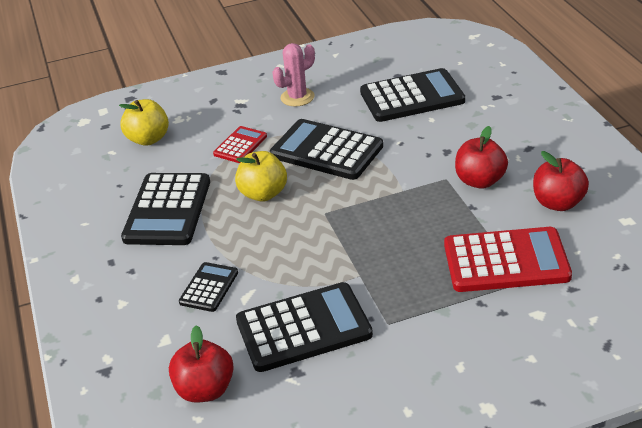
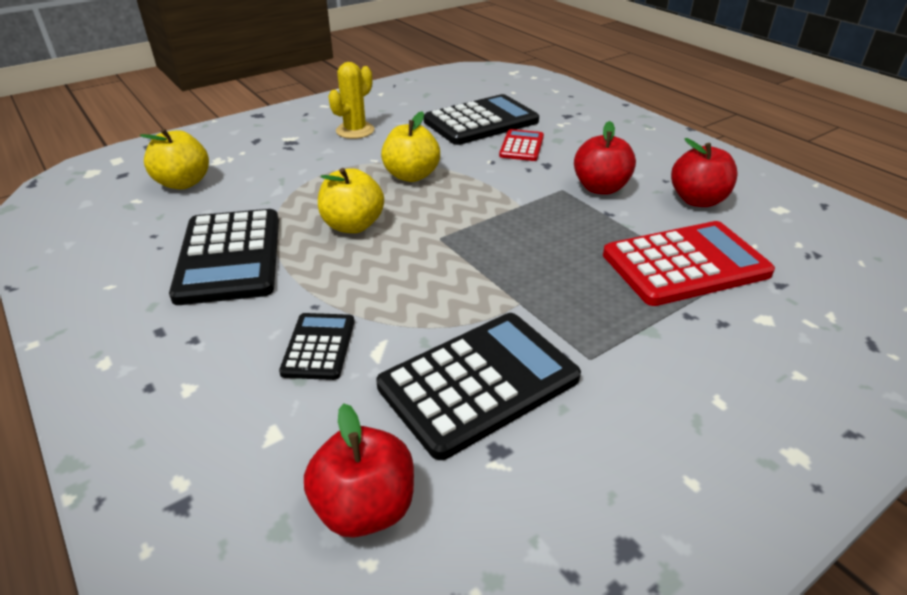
camera: 20 degrees left, 0 degrees up
(240, 145) = (304, 179): red calculator -> red calculator (521, 146)
(297, 97) = (355, 130): pink cactus -> yellow cactus
(326, 151) = (411, 176): black calculator -> yellow apple

